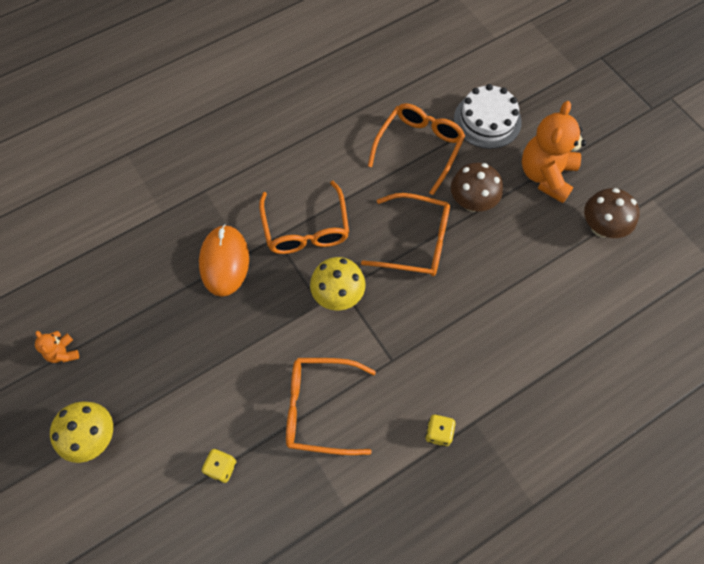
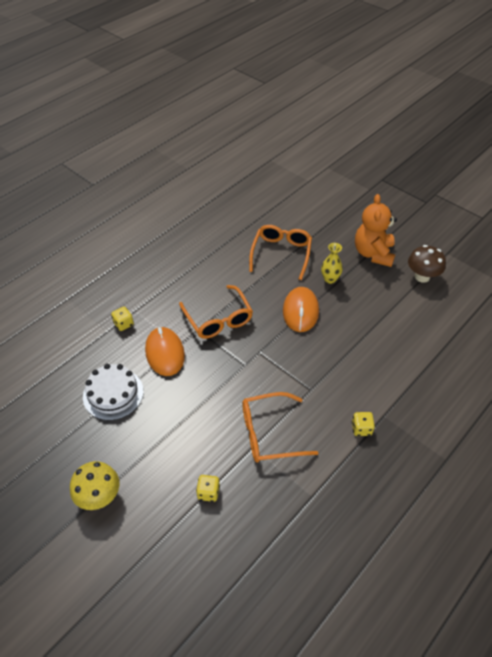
camera: 15 degrees left, 15 degrees down
(63, 353) = (56, 442): orange teddy bear -> none
(185, 207) = (123, 324): none -> yellow dice
(338, 295) = (257, 356): yellow mushroom -> none
(416, 242) = (300, 311): orange glasses -> orange mouse
(472, 202) = (330, 279): brown mushroom -> yellow vase
(487, 120) = (321, 229): white cake -> white cake (113, 394)

